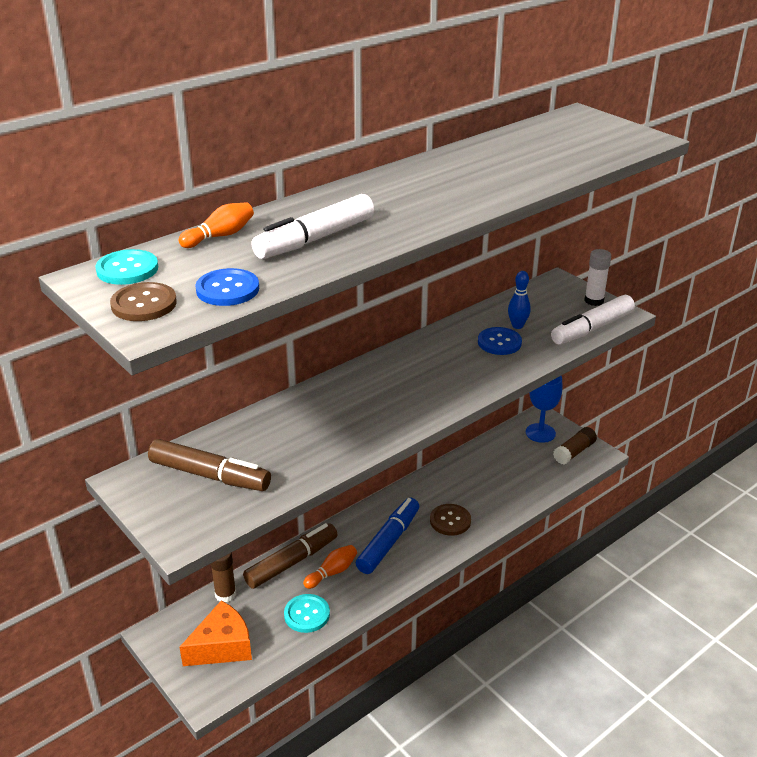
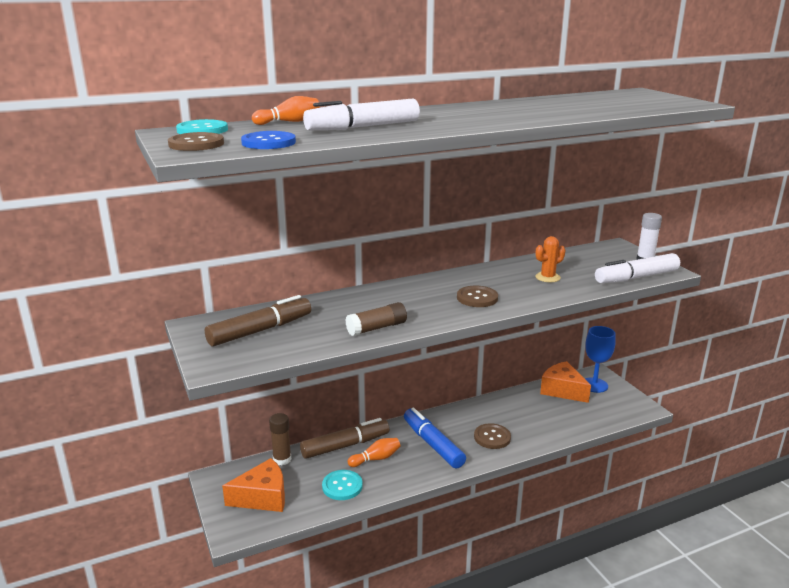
camera: 15 degrees right, 10 degrees down
(210, 475) = (260, 330): brown marker -> brown marker turned 75 degrees counterclockwise
(388, 542) = (433, 444): blue marker -> blue marker turned 75 degrees counterclockwise
(434, 386) = (477, 298): none -> brown button
(499, 342) = (547, 277): blue button -> orange cactus
(508, 446) = (562, 390): none -> orange cheese
(517, 326) = (568, 269): blue bowling pin -> none
(574, 452) = (621, 403): brown glue stick -> brown glue stick (376, 328)

